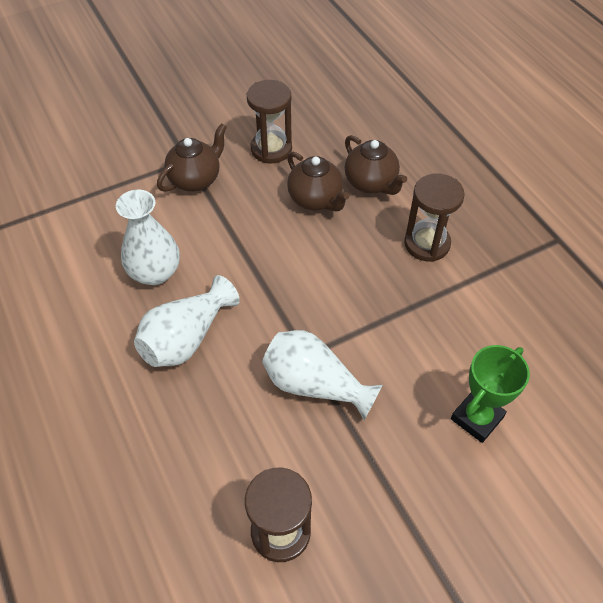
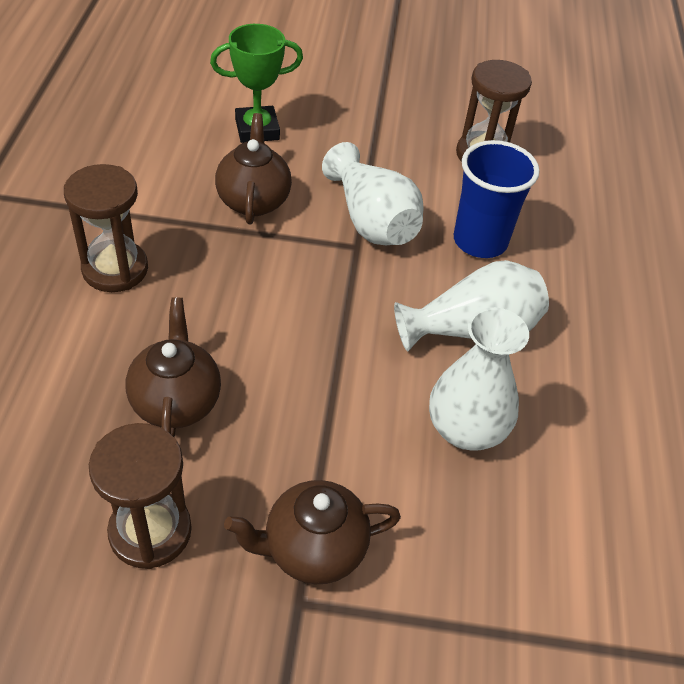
camera: 150 degrees left, 5 degrees down
(224, 420) = (480, 241): none -> blue cup
(371, 183) = (80, 378): brown teapot -> brown teapot (253, 200)

